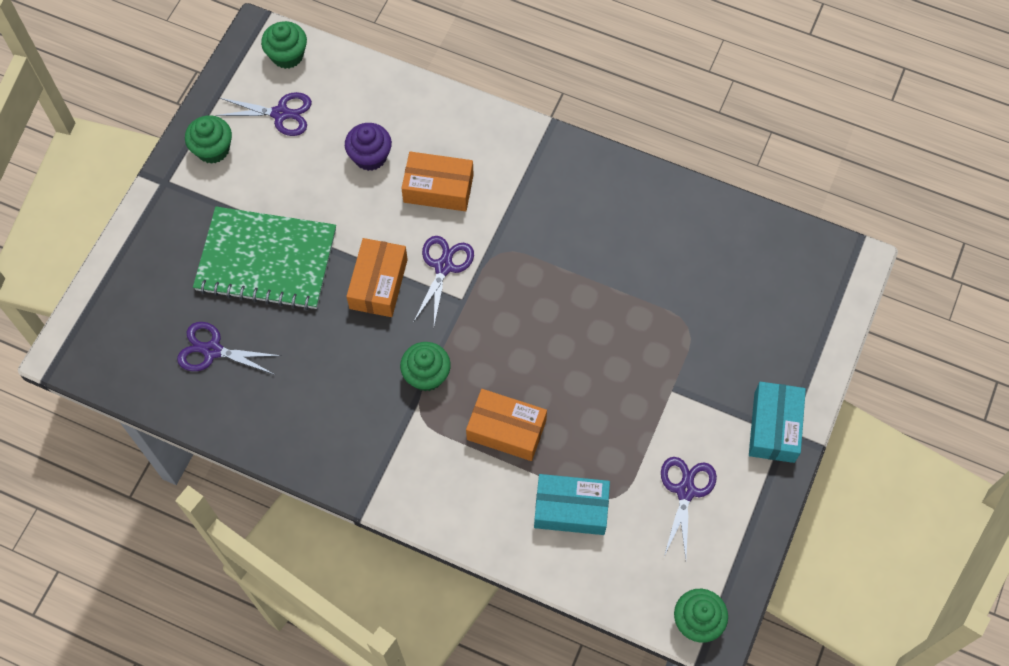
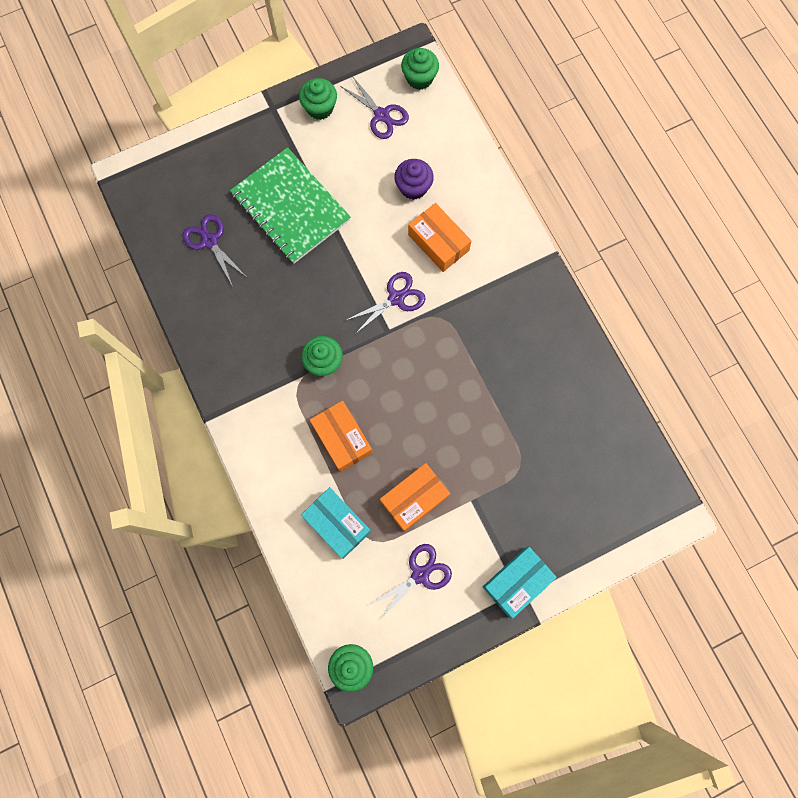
camera: 40 degrees right, 10 degrees up
(378, 284) = (346, 277): orange box -> orange box (414, 498)

